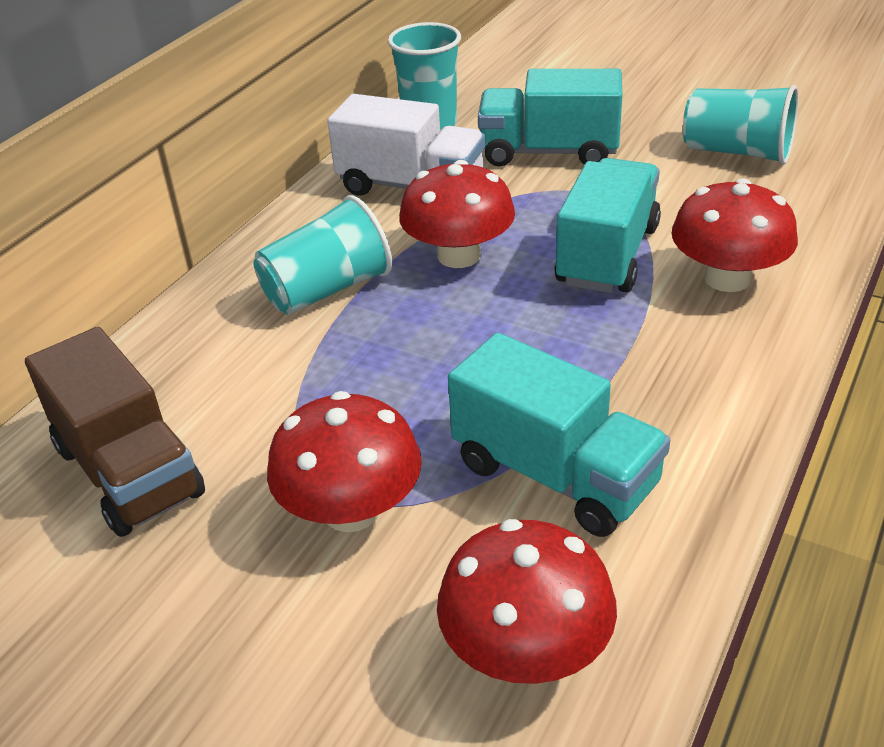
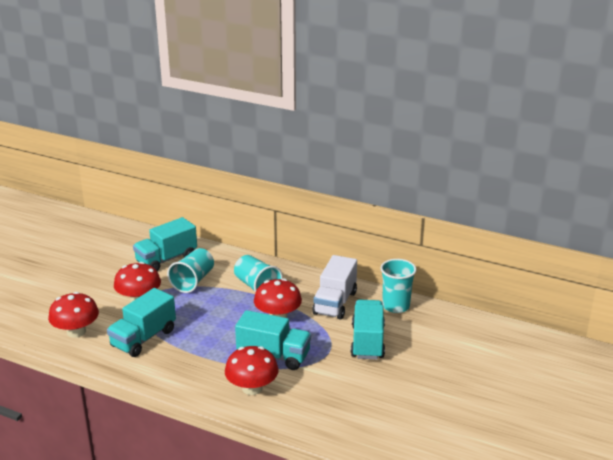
camera: 85 degrees right, 10 degrees down
(128, 471) = (166, 259): brown truck -> turquoise truck
(737, 152) = (368, 404): turquoise cup -> turquoise cup (193, 281)

